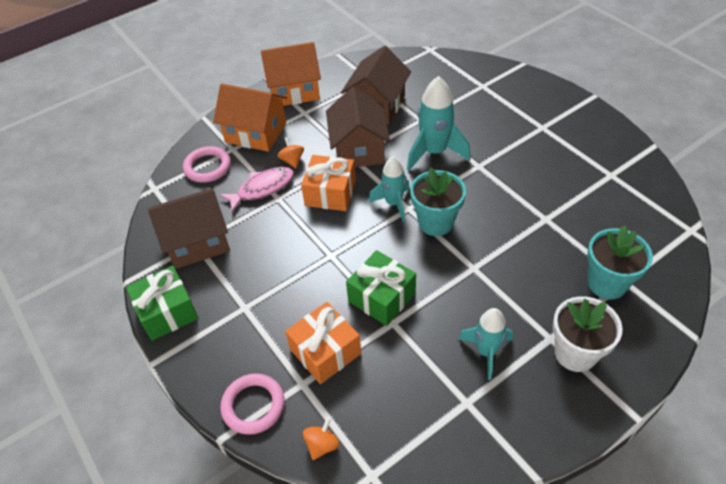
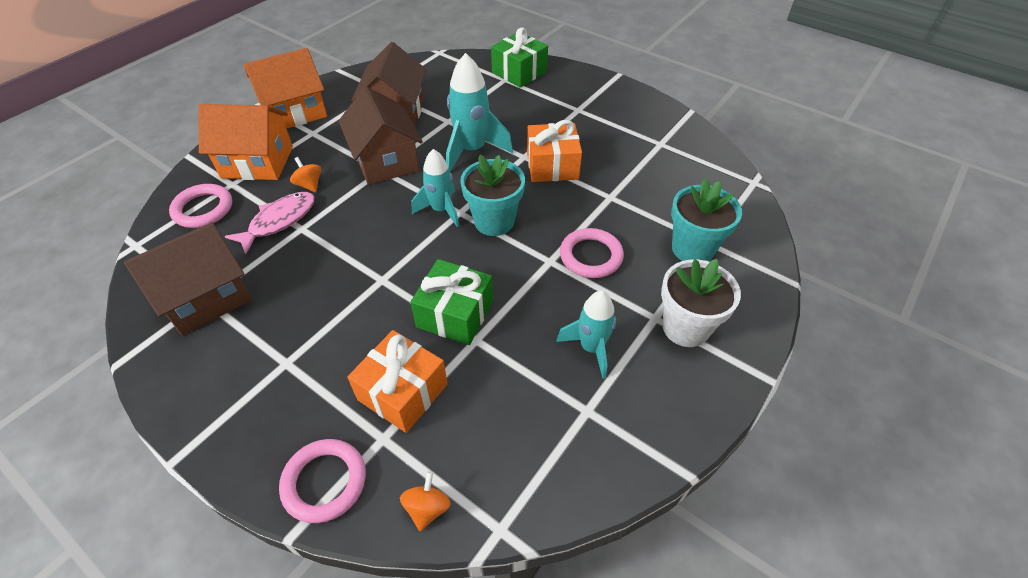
camera: 20 degrees left, 0 degrees up
(167, 312) = (180, 391): green gift -> green gift (519, 72)
(330, 193) = (364, 212): orange gift -> orange gift (552, 166)
(511, 271) = (591, 256): none -> pink ring

